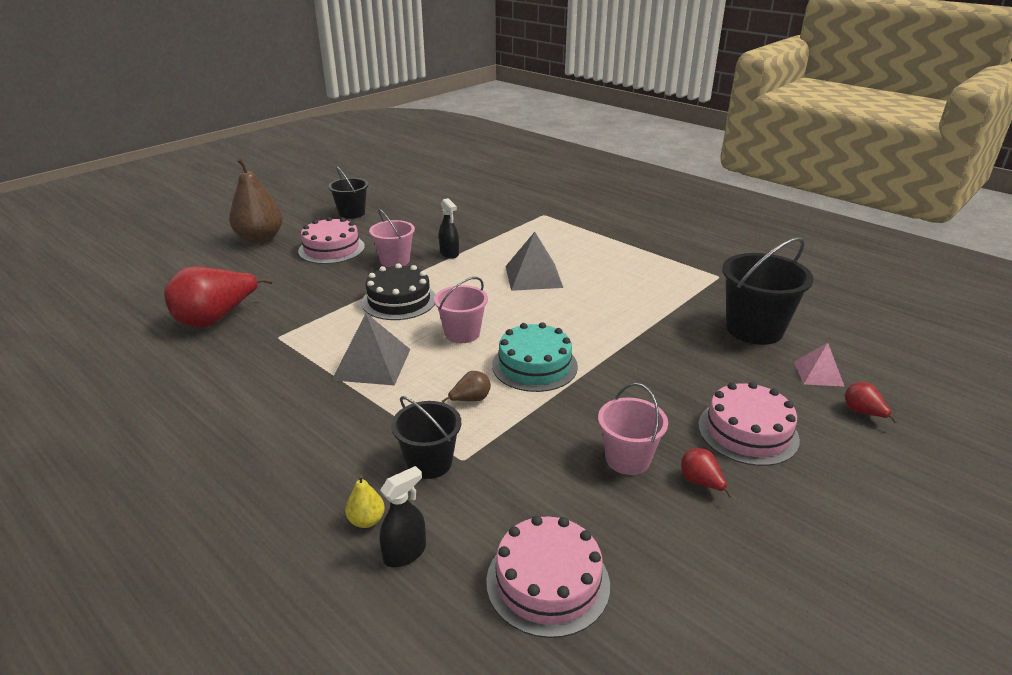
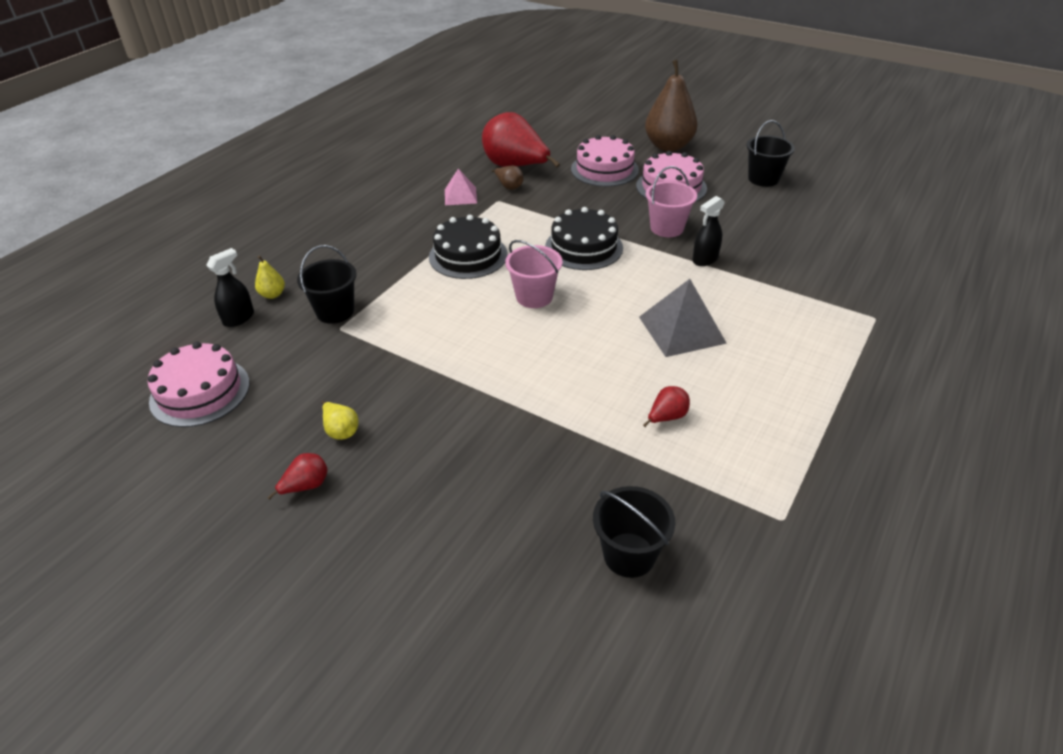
camera: 80 degrees right, 10 degrees up
(372, 364) = (468, 255): grey pyramid -> black cake
(405, 553) = (239, 318): black spray bottle -> black spray bottle turned 90 degrees counterclockwise
(470, 400) = (422, 319): brown pear -> brown pear (509, 186)
(534, 365) = (487, 352): turquoise cake -> none
(627, 459) = (341, 430): pink bucket -> yellow pear
(748, 432) = (389, 531): pink cake -> pink cake (604, 169)
(754, 329) = (629, 555): black bucket -> black bucket, size x0.63
(818, 373) = (528, 624): pink pyramid -> pink pyramid (460, 196)
(862, 413) = (440, 666): red pear -> red pear (666, 417)

